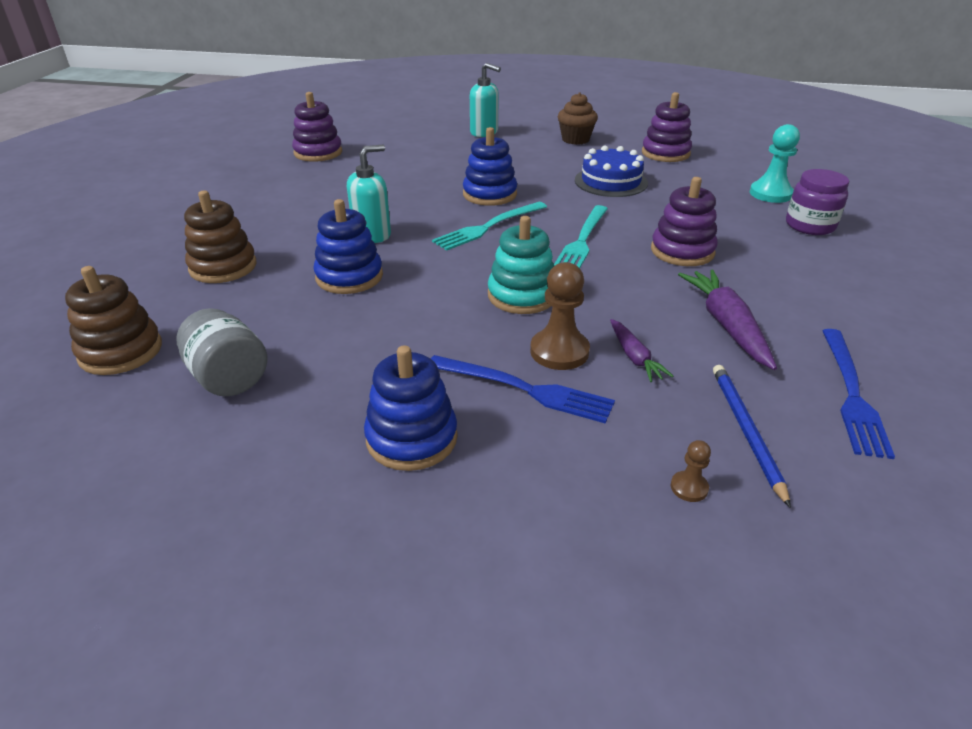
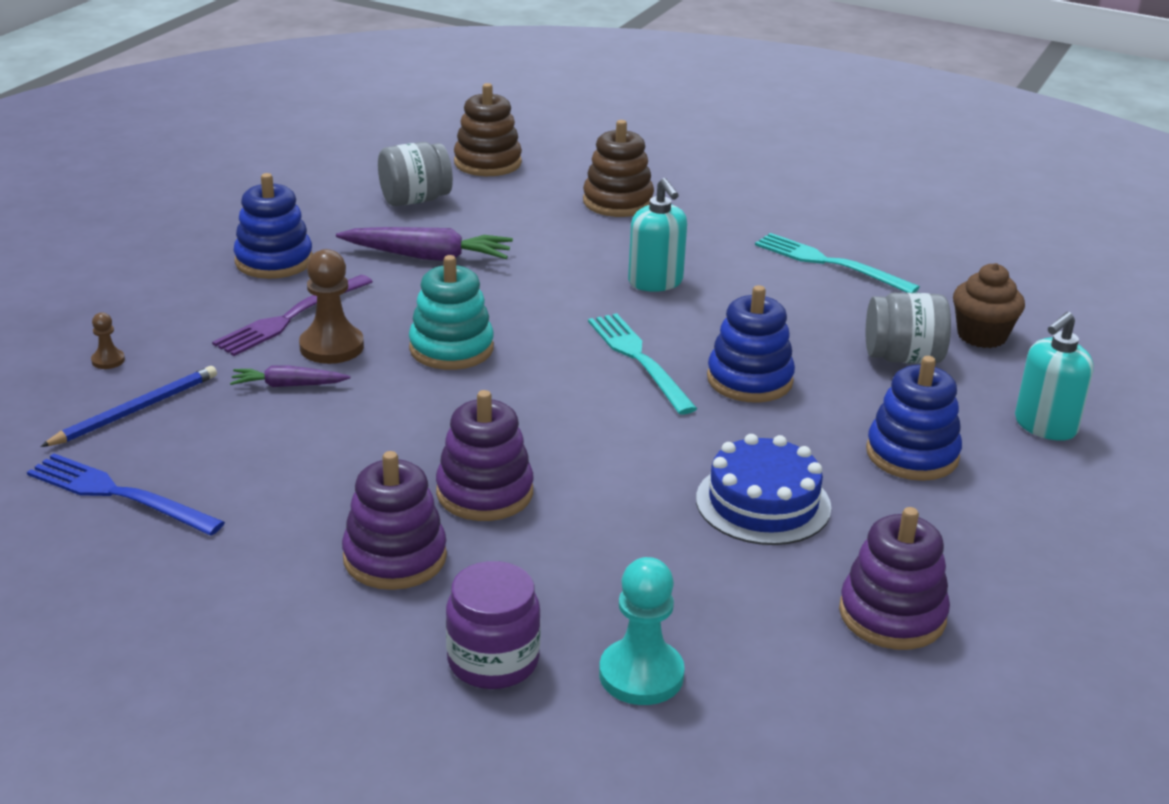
camera: 105 degrees right, 5 degrees down
(318, 153) = (957, 271): purple stacking toy -> purple stacking toy (395, 557)
(349, 277) = (557, 260): blue stacking toy -> blue stacking toy (912, 454)
(435, 161) = (903, 357): none -> grey jar
(524, 389) = (291, 317): blue fork -> purple fork
(575, 139) = (993, 521): brown cupcake -> brown cupcake (981, 336)
(582, 240) = (562, 420): turquoise fork -> turquoise fork (830, 263)
(726, 325) = (294, 462): purple carrot -> purple carrot (428, 257)
(746, 431) = (136, 410): blue pencil -> blue pencil turned 60 degrees counterclockwise

